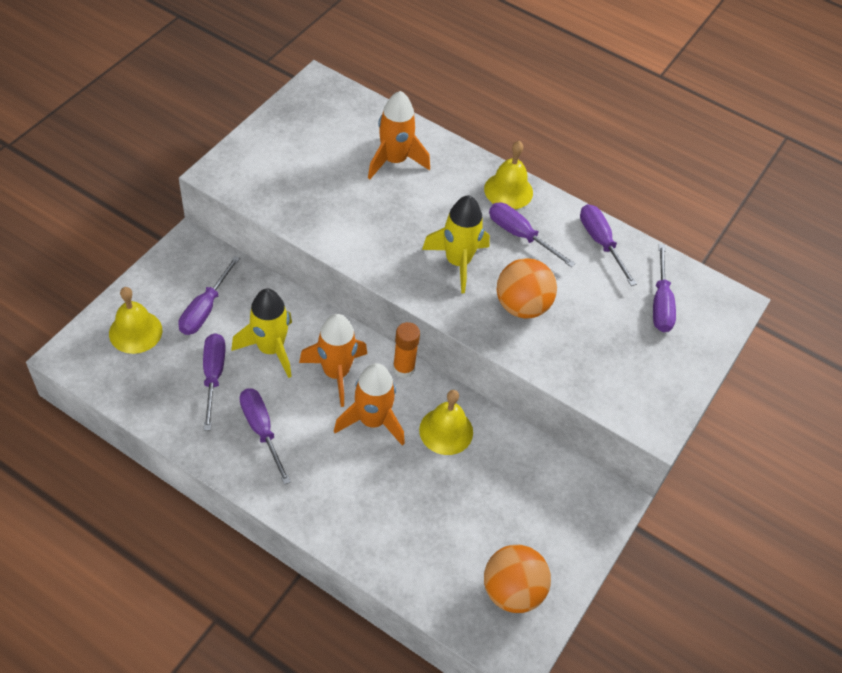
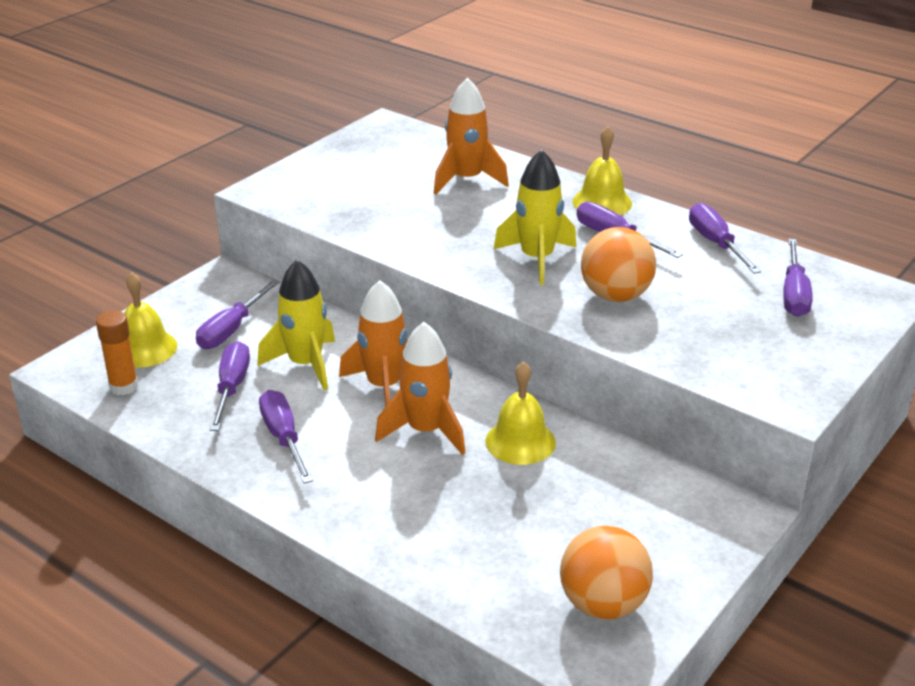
camera: 10 degrees right, 20 degrees down
(403, 368) = (469, 383): orange glue stick -> orange glue stick (124, 387)

